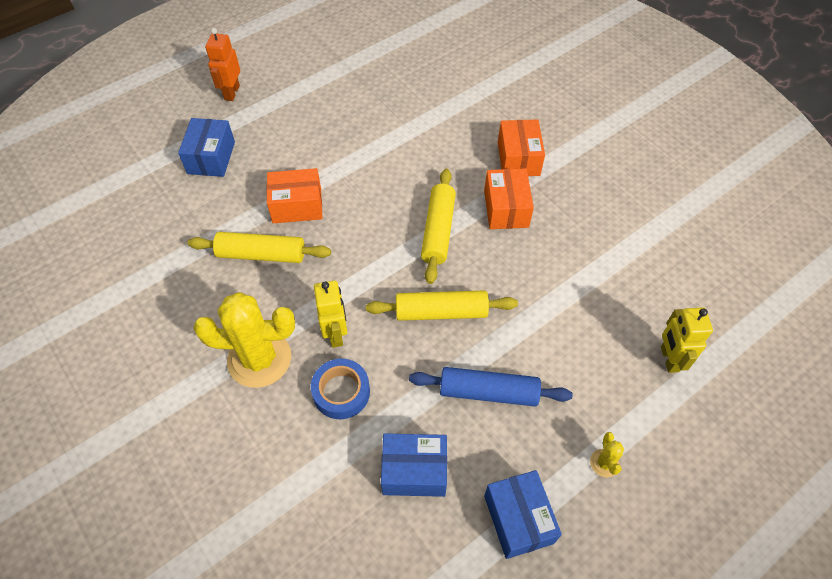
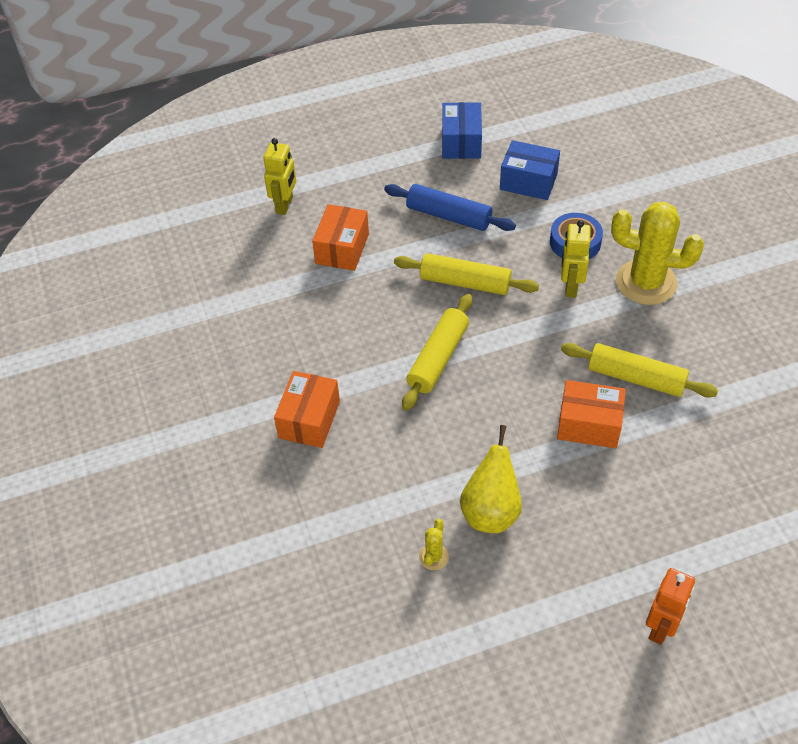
camera: 160 degrees left, 5 degrees down
(211, 158) = (692, 519): blue box -> none
(358, 130) = (491, 511): none -> yellow pear
(506, 209) = (354, 364): orange box -> orange box (342, 249)
(604, 463) = (381, 157): yellow cactus -> yellow cactus (433, 557)

